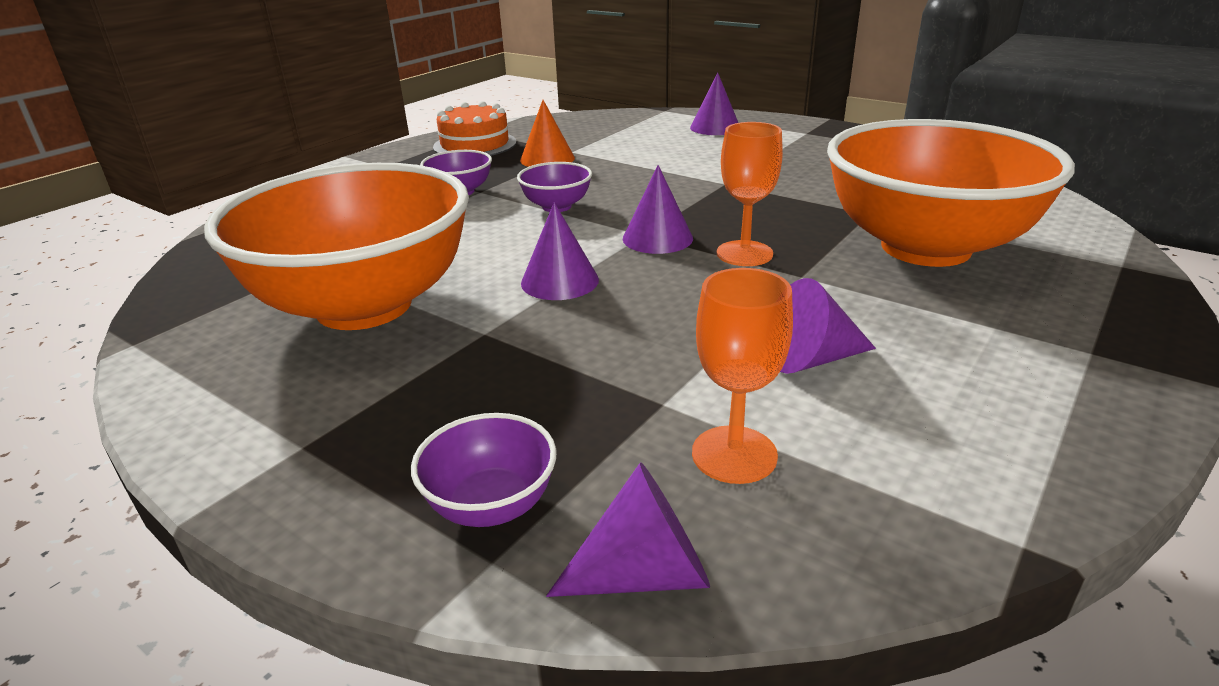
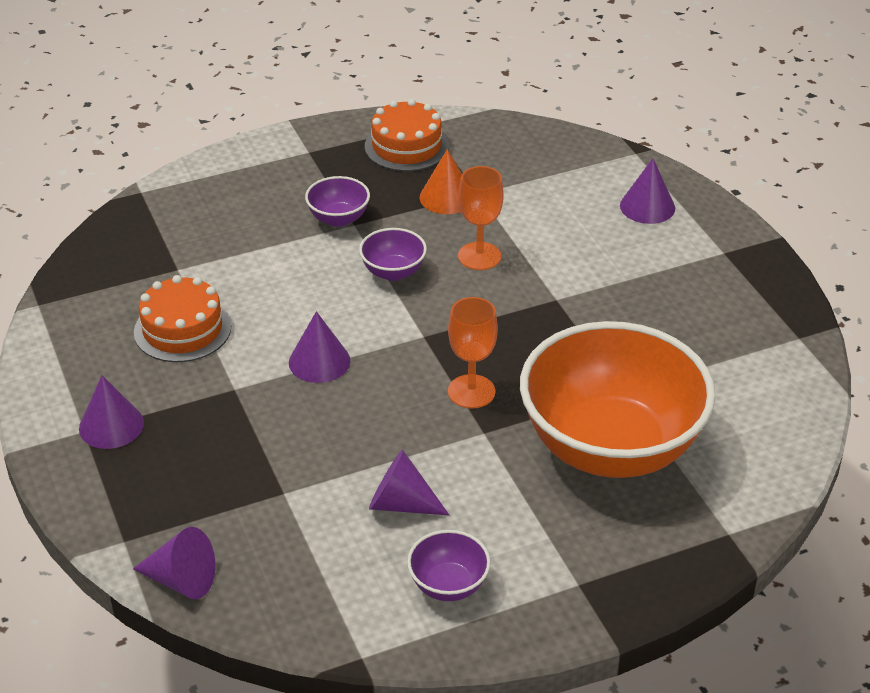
camera: 30 degrees right, 10 degrees up
(364, 306) = (182, 329): orange bowl -> orange cake
(491, 505) = (146, 512): purple bowl -> purple bowl (448, 585)
(657, 238) = (429, 346): purple cone -> purple cone (111, 425)
(734, 454) = (285, 543): orange goblet -> orange goblet (479, 256)

